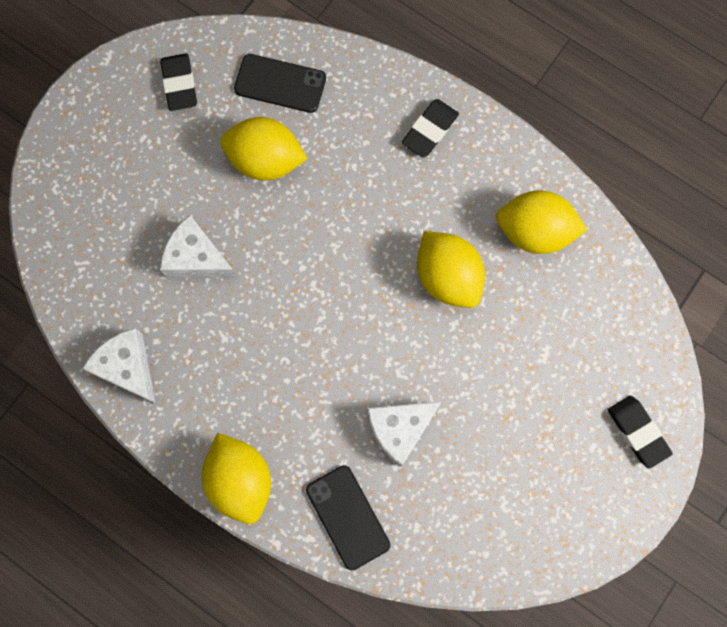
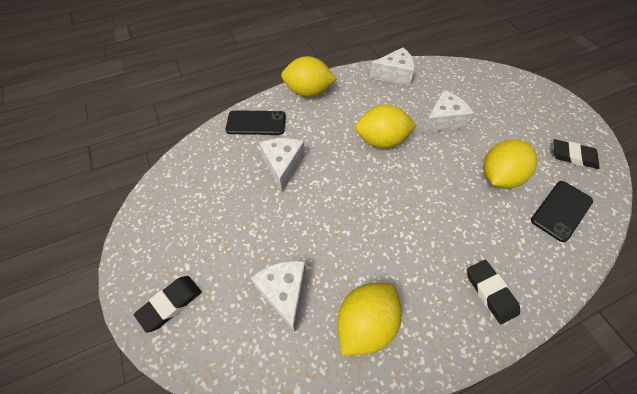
camera: 120 degrees right, 20 degrees down
(447, 277) = (362, 240): yellow lemon -> yellow lemon (381, 141)
(554, 325) = (284, 293): none -> white cheese
(637, 432) = (170, 304): black eraser -> black eraser turned 45 degrees counterclockwise

